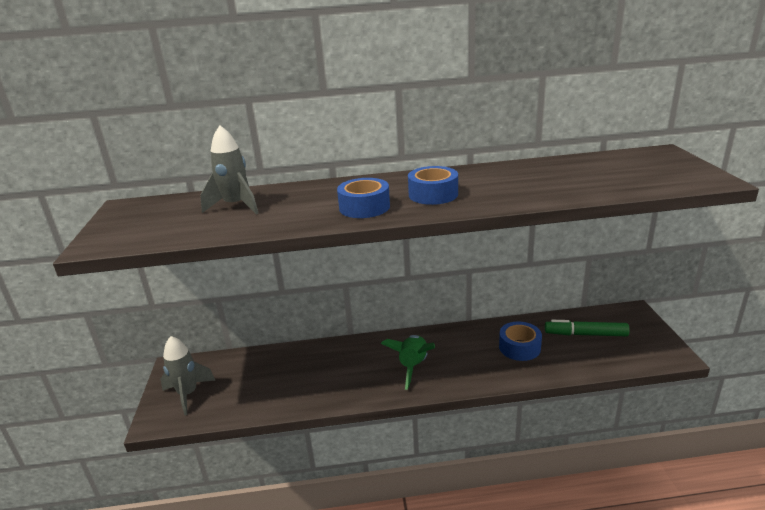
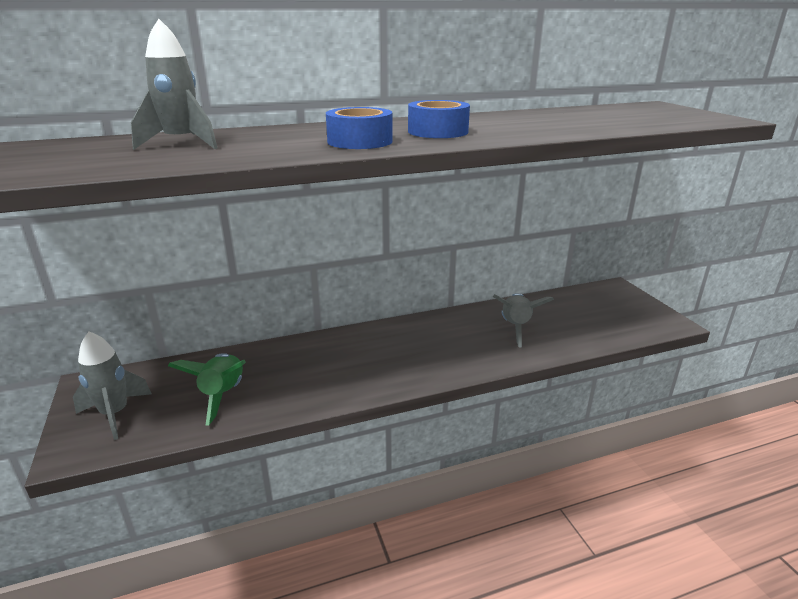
camera: 15 degrees left, 0 degrees up
(413, 366) = (403, 356): green rocket -> green rocket (223, 395)
(519, 347) = (515, 328): blue tape -> grey rocket
(585, 334) = (578, 311): green marker -> none

